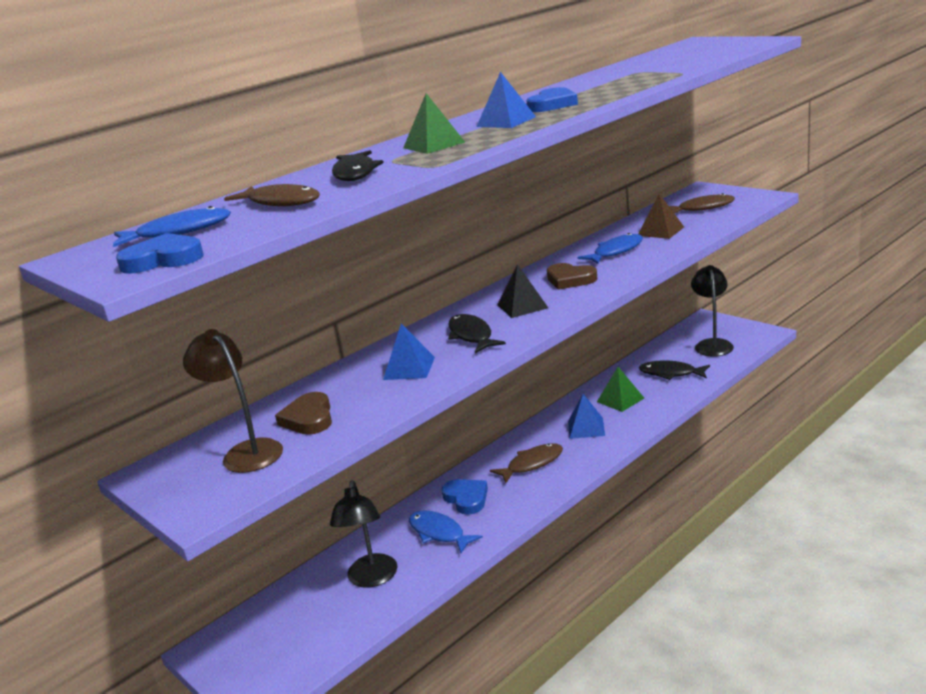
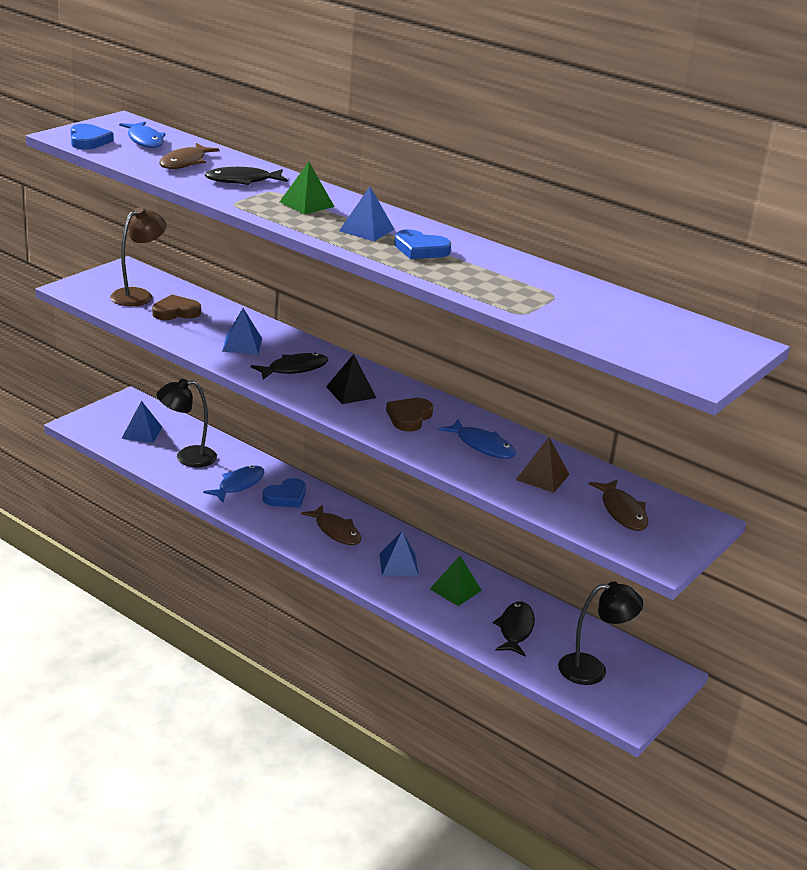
camera: 75 degrees right, 5 degrees up
(299, 626) = (142, 432): none -> blue pyramid

